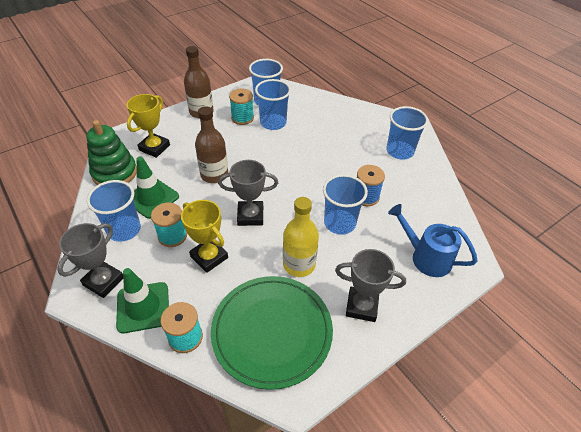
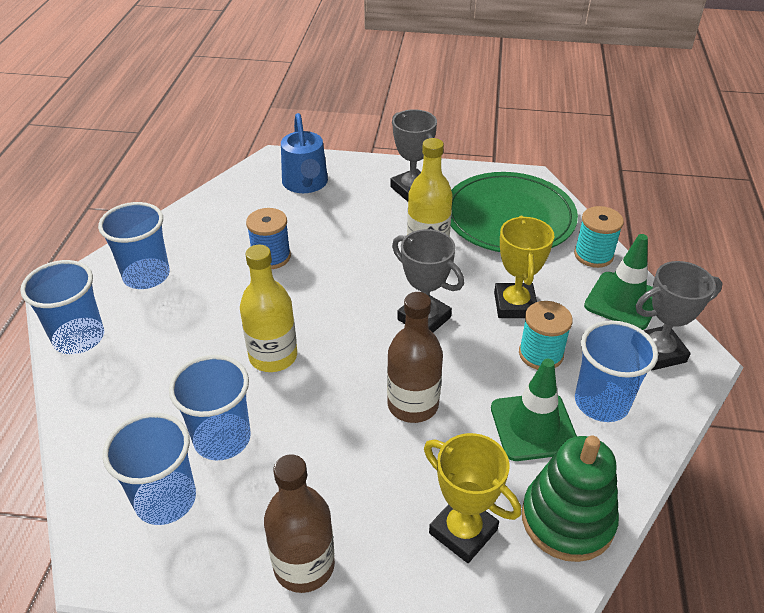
camera: 135 degrees left, 5 degrees down
(154, 148) = (463, 531): yellow trophy -> yellow trophy turned 60 degrees clockwise
(242, 118) = (253, 489): turquoise spool -> none
(295, 156) = (273, 356): none -> yellow bottle
(339, 223) = (338, 252): blue cup -> blue cup (79, 338)

